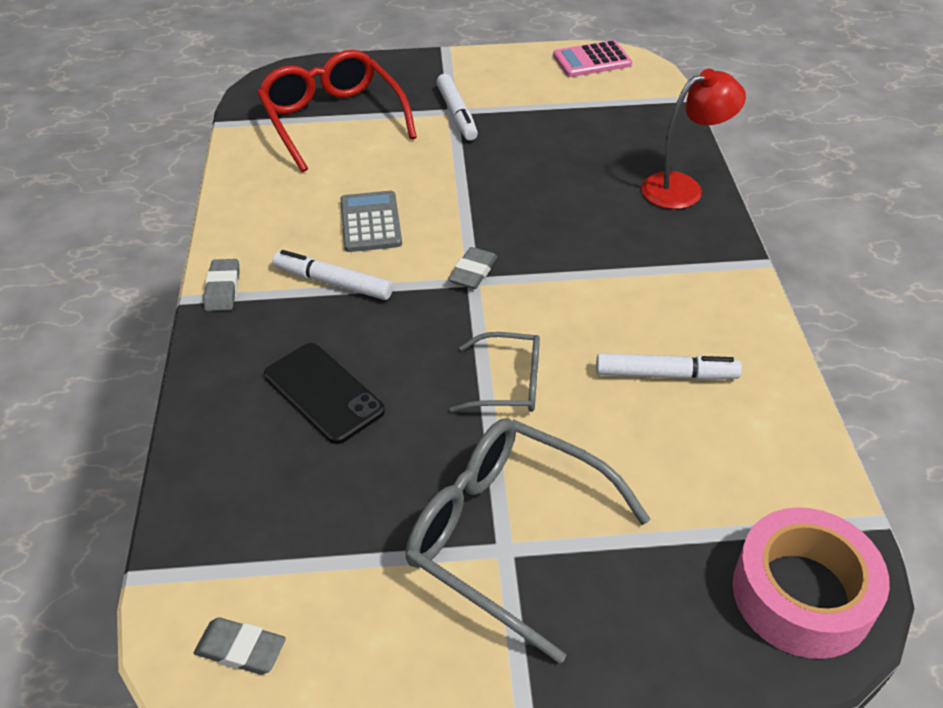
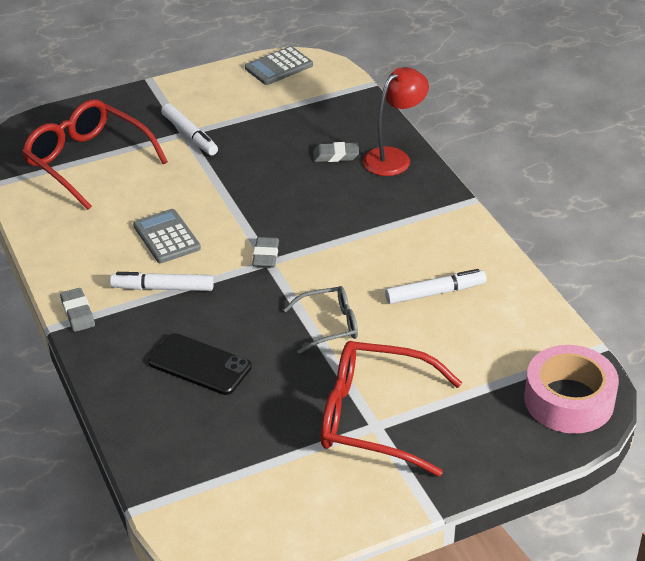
camera: 20 degrees left, 5 degrees down
(241, 649) = (234, 527): grey eraser -> grey eraser (336, 155)
(507, 536) = (374, 418): grey glasses -> red glasses
(592, 60) = (279, 67): pink calculator -> grey calculator

